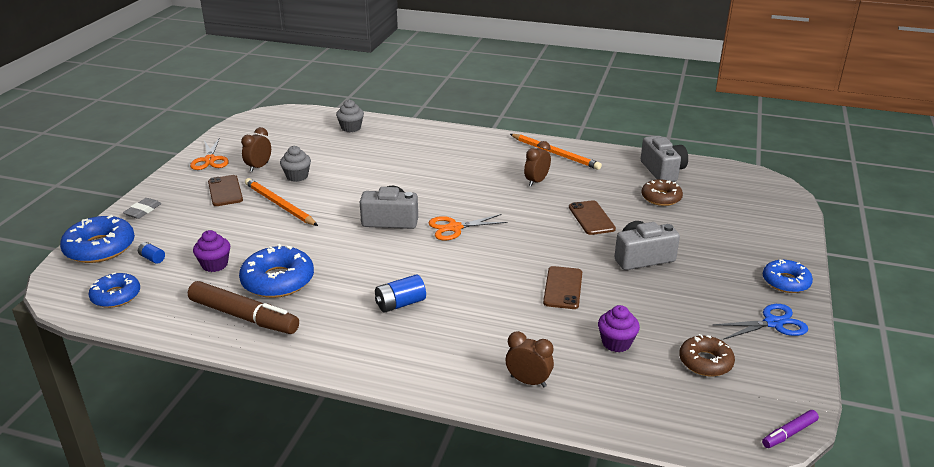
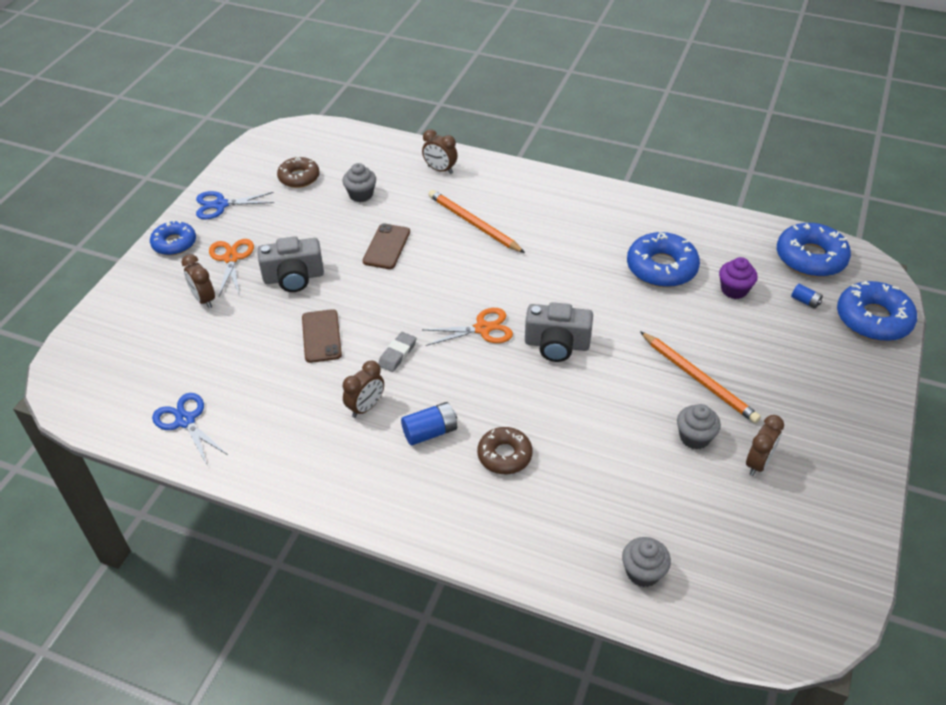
camera: 175 degrees left, 15 degrees up
(116, 296) = (810, 258): blue donut -> blue donut, size x1.55
(143, 211) = (866, 377): grey eraser -> grey eraser (397, 354)
(210, 160) = (840, 486): orange scissors -> orange scissors (231, 258)
(225, 191) = (781, 410): brown phone -> none
(244, 316) = (679, 231): brown marker -> none
(400, 304) = (540, 237): blue battery -> blue battery (430, 432)
(555, 153) = (318, 472): orange pencil -> orange pencil (473, 224)
(616, 343) = (361, 195): purple cupcake -> grey cupcake
(661, 198) = (220, 366): brown donut -> brown donut (504, 455)
(662, 171) = (185, 421): grey camera -> blue scissors
(712, 238) = (204, 299): none -> brown clock
(789, 433) = (275, 132): purple marker -> none

